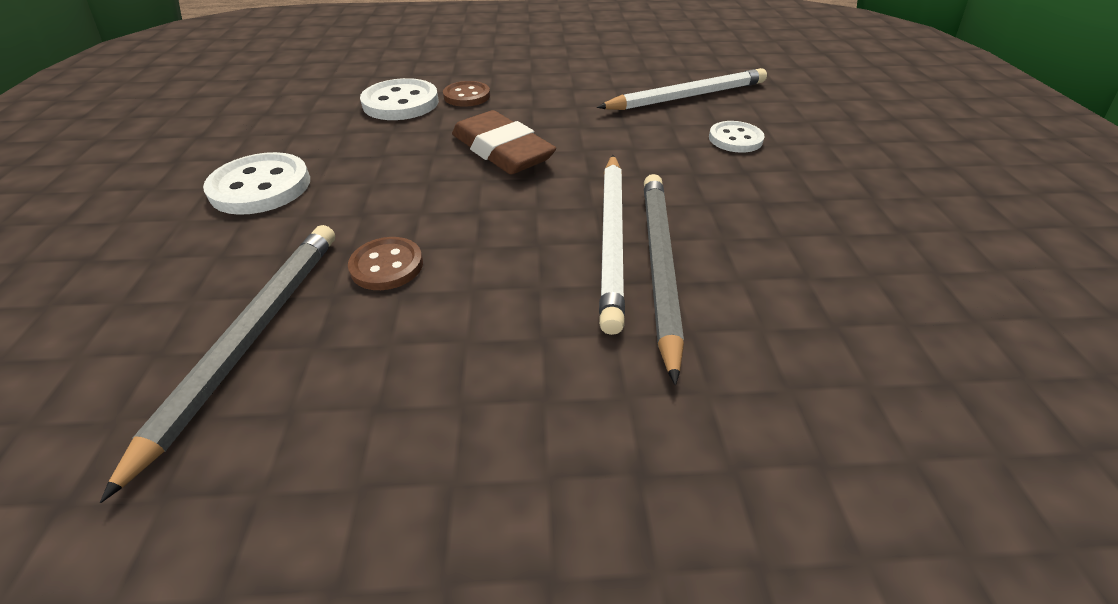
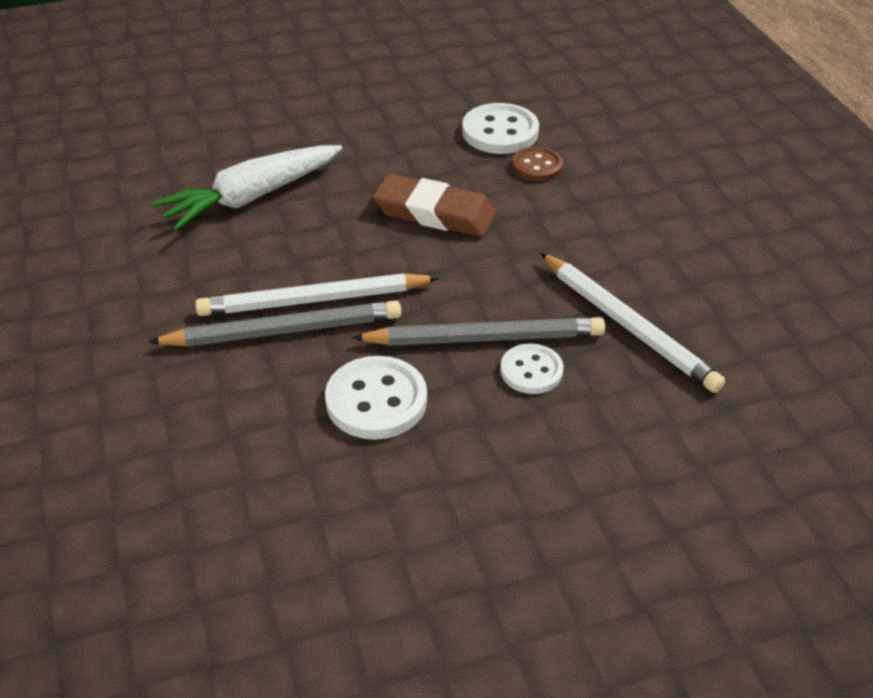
camera: 75 degrees right, 0 degrees up
(250, 338) = (173, 168): grey pencil -> grey pencil (485, 338)
(261, 187) = (330, 112): white button -> white button (376, 400)
(387, 266) = (251, 197): brown button -> white carrot
(502, 150) = (434, 213): brown eraser -> brown eraser turned 75 degrees clockwise

